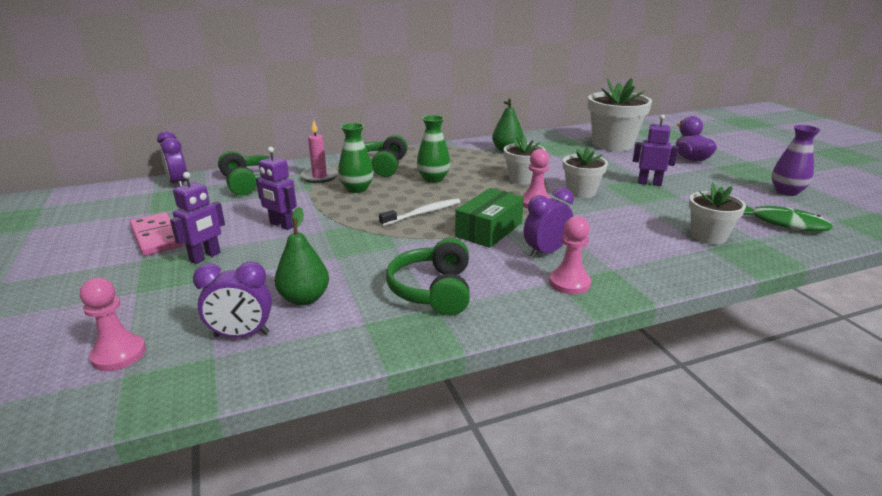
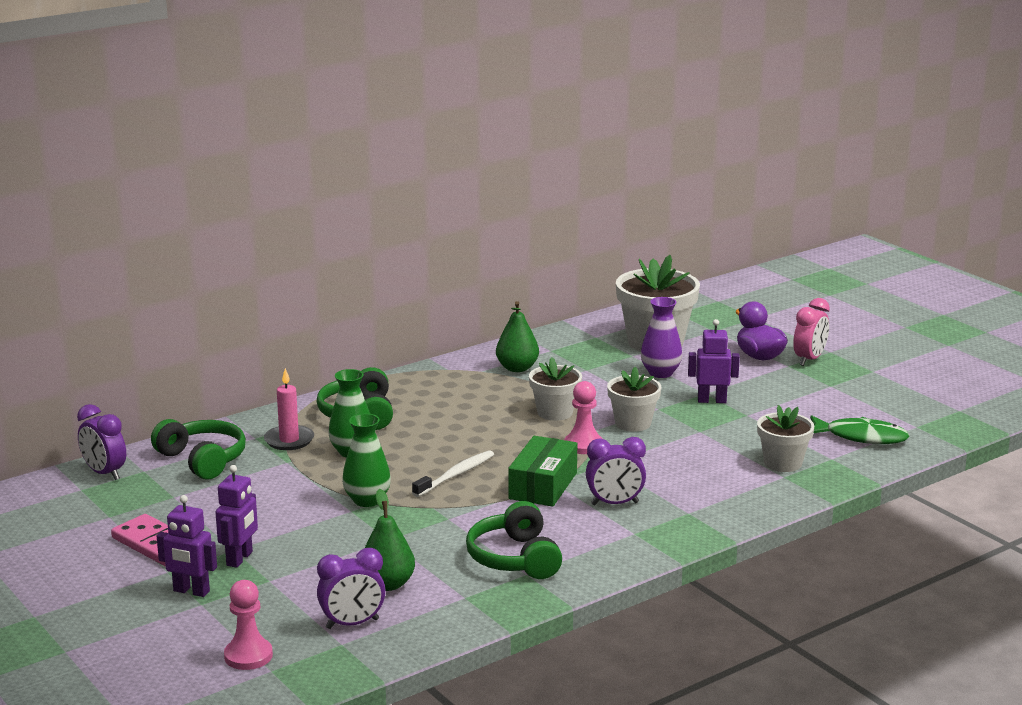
camera: 15 degrees left, 5 degrees down
(281, 225) = (295, 511): purple robot -> purple robot (191, 591)
(433, 179) = (442, 425): green vase -> green vase (367, 500)
(545, 252) = (615, 503): purple clock -> purple clock turned 135 degrees counterclockwise
(569, 283) = (649, 533): pink pawn -> none
(732, 164) = (809, 359): none -> pink clock
(786, 192) = (870, 394): purple vase -> purple vase (660, 373)

